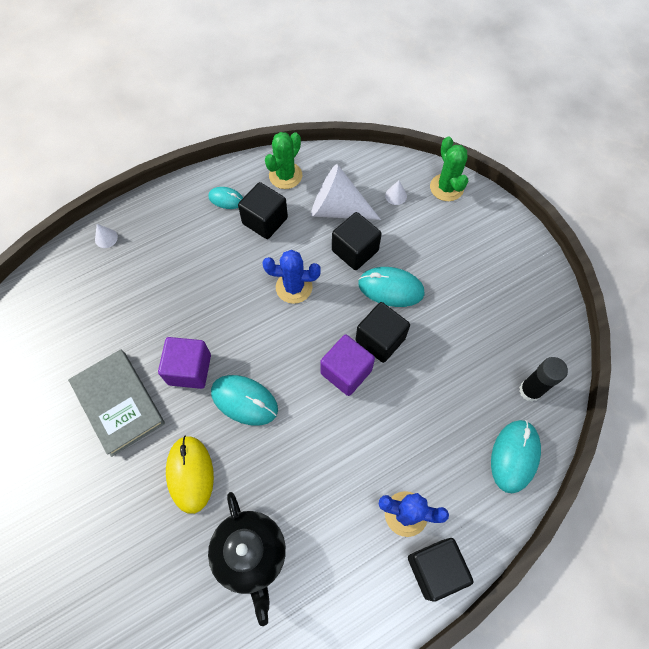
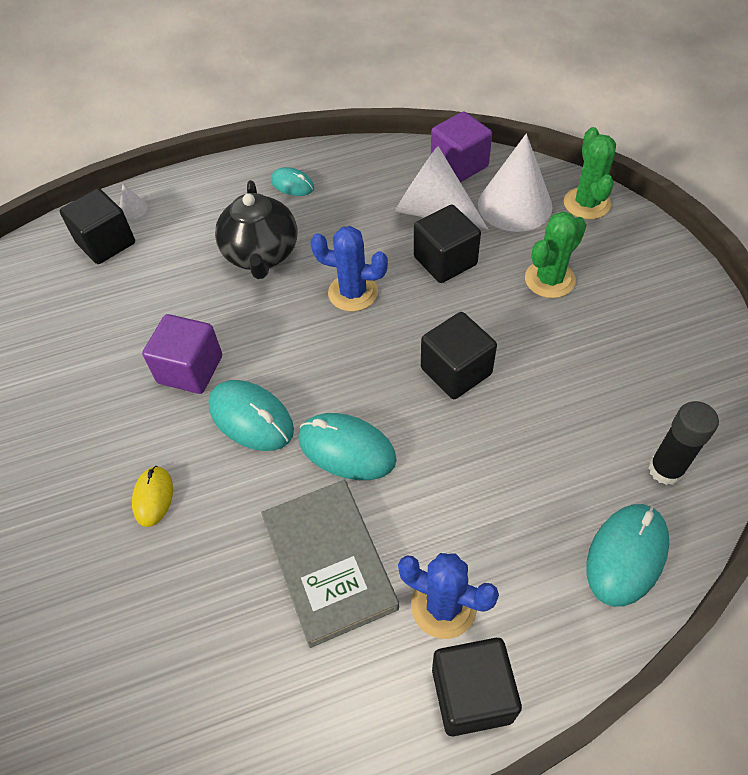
camera: 15 degrees right, 10 degrees down
(118, 403) = (88, 395): grey book -> grey book (329, 563)
(190, 474) = (153, 497): yellow mouse -> yellow mouse, size x0.60
(251, 554) = (205, 618): black teapot -> black teapot (261, 255)
(265, 221) = (335, 213): black cube -> black cube (106, 243)
(285, 175) = (374, 167): green cactus -> green cactus (549, 279)
(346, 372) = (399, 404): purple cube -> purple cube (459, 165)
(391, 288) = (484, 311): turquoise mouse -> turquoise mouse (347, 449)
(396, 196) = (515, 205): white cone -> white cone, size x2.50

